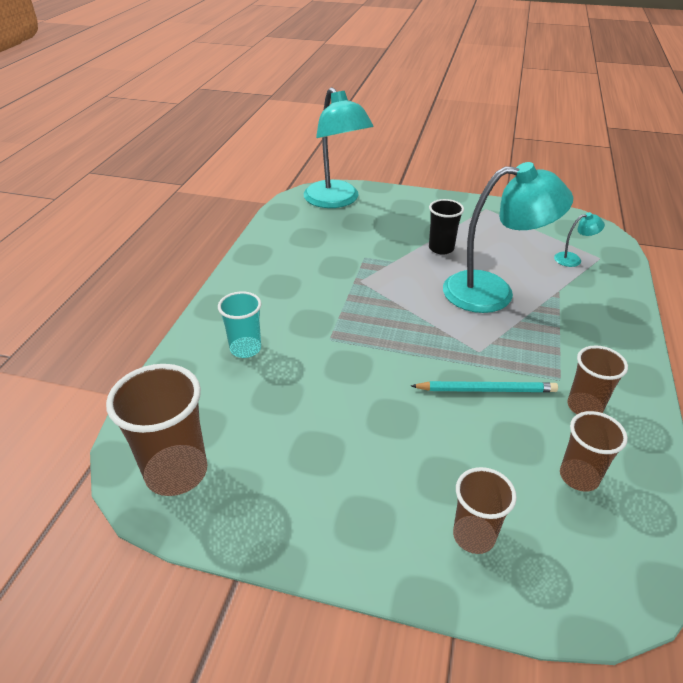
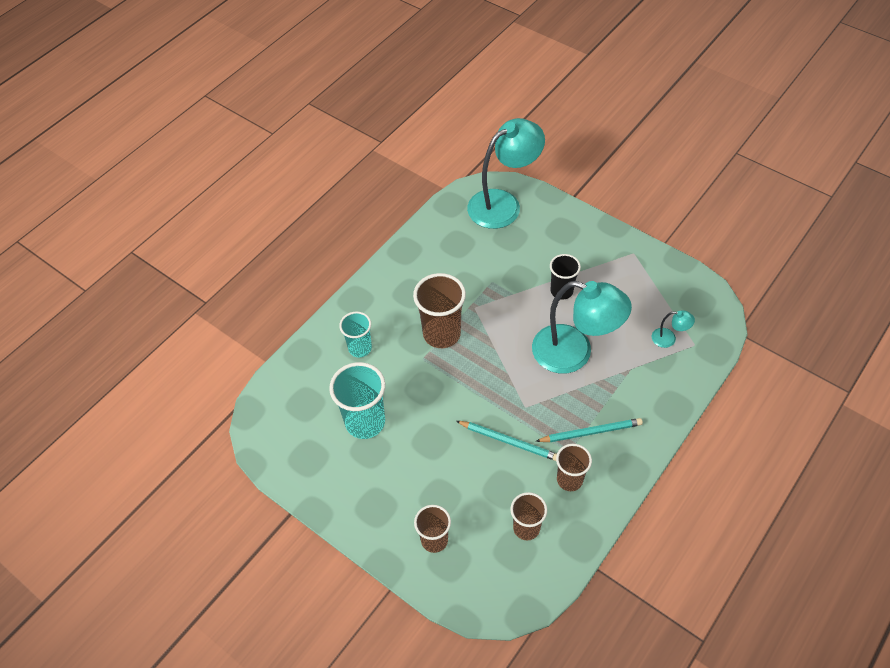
camera: 25 degrees right, 15 degrees up
(176, 472) = (281, 433): brown cup -> brown cup (441, 334)
(293, 423) = (365, 422): none -> turquoise cup
(336, 201) = (503, 204): turquoise lamp -> turquoise lamp turned 120 degrees counterclockwise
(567, 354) = (591, 432): none -> turquoise pencil

